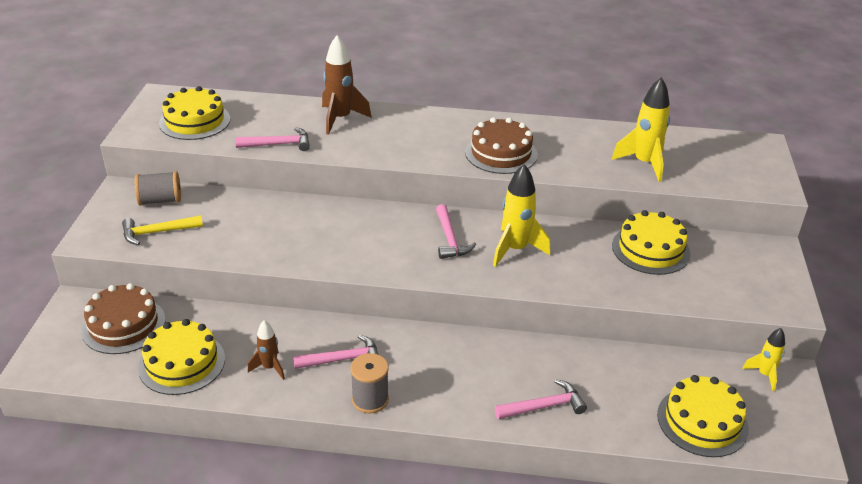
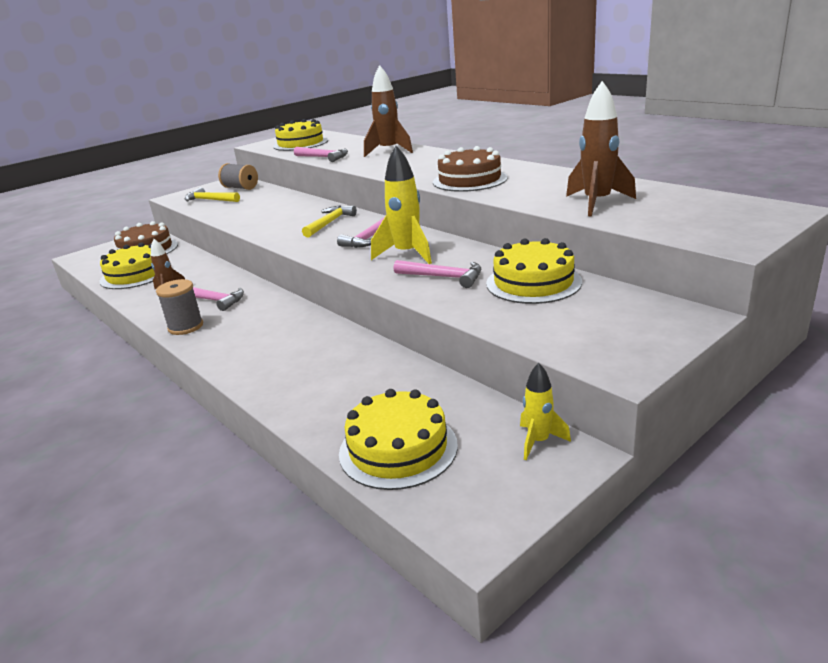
camera: 45 degrees right, 10 degrees down
(376, 229) = (329, 223): none -> yellow hammer
(544, 406) = (284, 377): pink hammer -> pink hammer (444, 277)
(644, 163) = (597, 203): yellow rocket -> brown rocket

